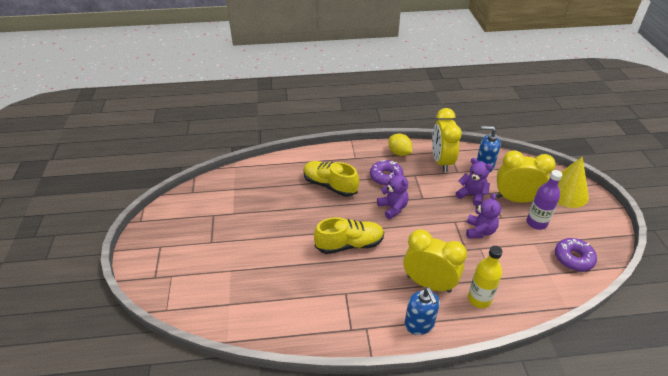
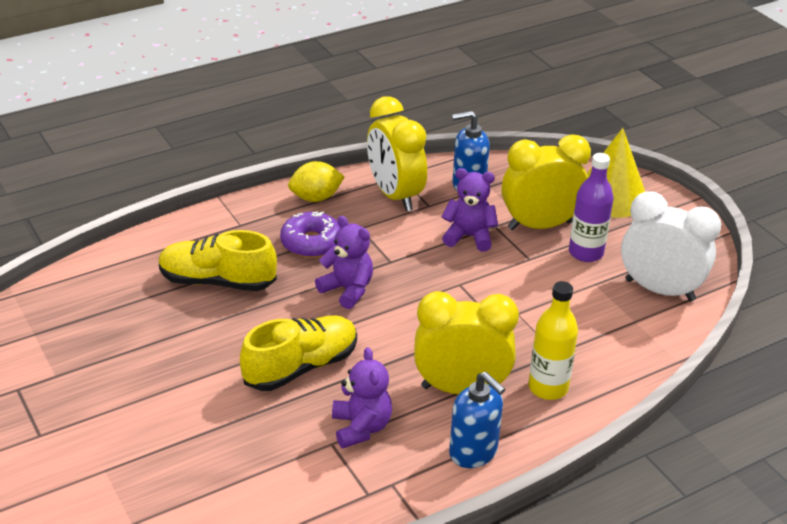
camera: 25 degrees left, 5 degrees down
(399, 153) = (316, 198): yellow lemon -> yellow lemon turned 45 degrees counterclockwise
(479, 231) = (505, 288): purple teddy bear -> purple teddy bear (361, 427)
(573, 258) = (659, 290): purple donut -> white clock

